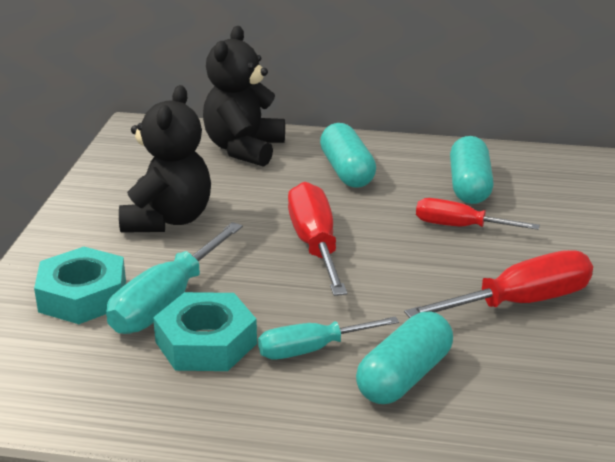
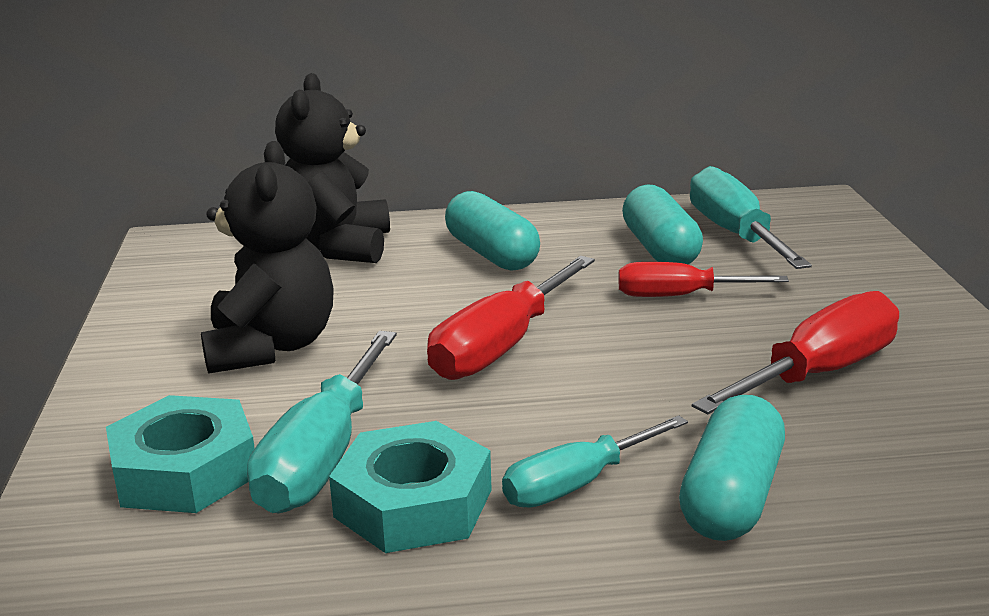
camera: 15 degrees left, 5 degrees down
(315, 245) = (501, 346): red screwdriver -> red screwdriver turned 120 degrees counterclockwise
(533, 182) = (734, 234): none -> turquoise screwdriver

